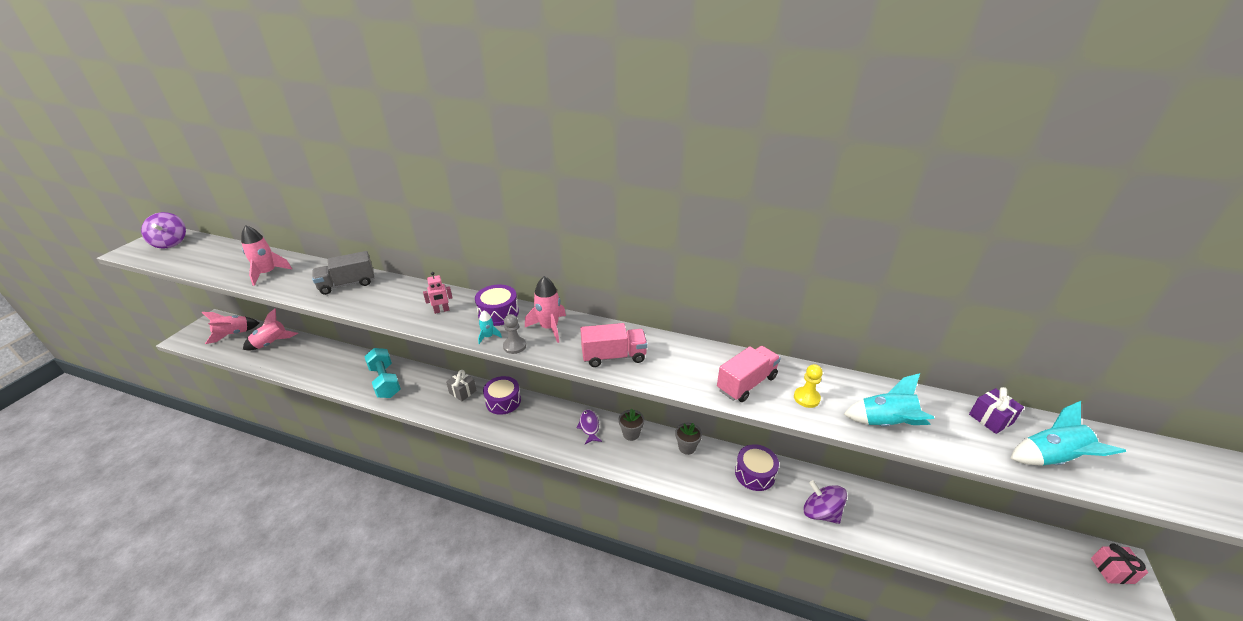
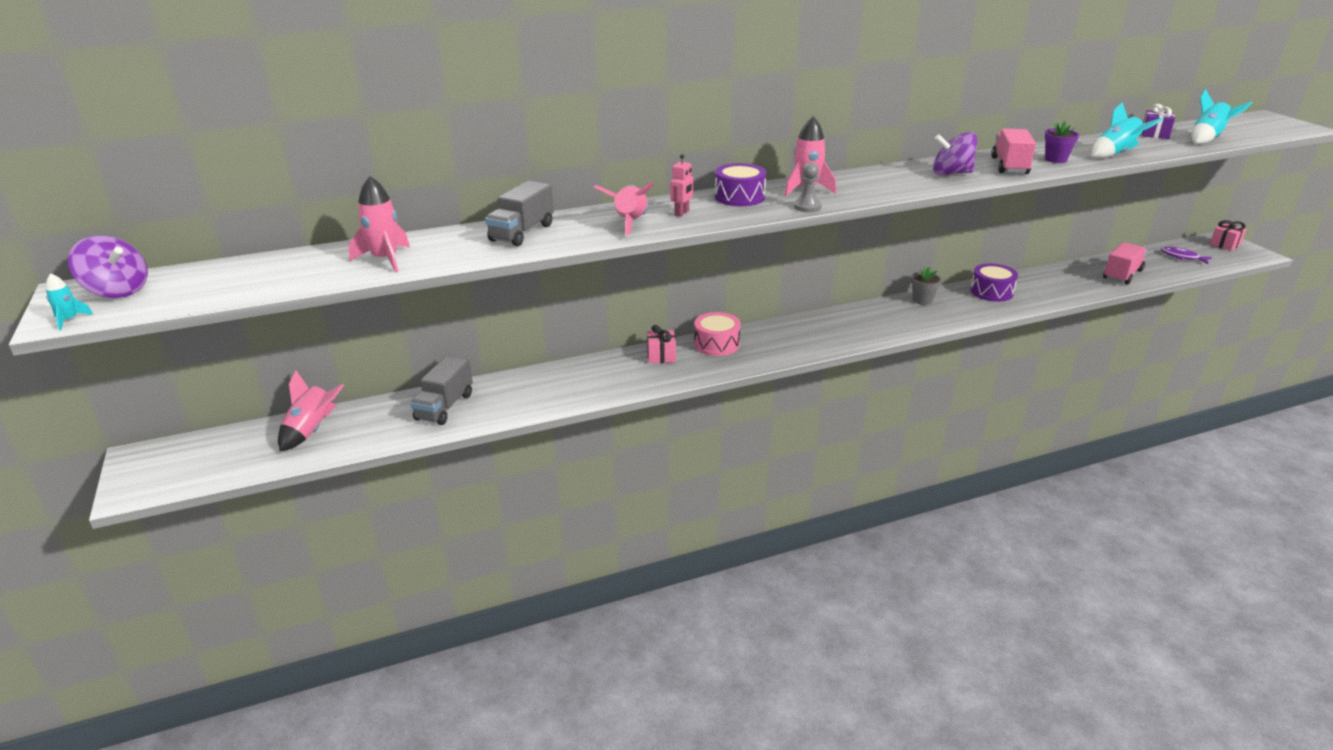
camera: 40 degrees left, 5 degrees down
(233, 334) = (219, 450): pink rocket -> pink rocket (630, 223)
(330, 362) = (444, 407): none -> grey truck
(385, 381) = (555, 388): turquoise dumbbell -> none
(462, 392) = (661, 356): grey gift -> pink gift
(488, 336) = (770, 210): turquoise rocket -> turquoise rocket (69, 320)
(503, 401) = (716, 344): purple drum -> pink drum
(589, 426) = (826, 323): purple fish -> purple fish (1182, 257)
(613, 356) = (895, 185): pink truck -> pink truck (1122, 275)
(631, 434) = (867, 312): grey flower pot -> none
(806, 398) = (1056, 159): yellow pawn -> purple flower pot
(821, 512) = (1062, 291): purple spinning top -> purple spinning top (951, 173)

